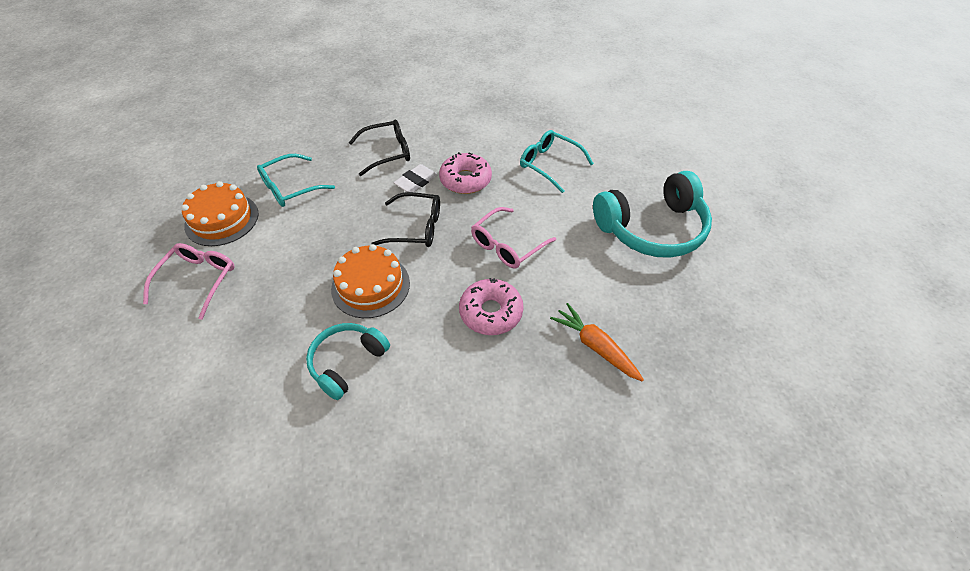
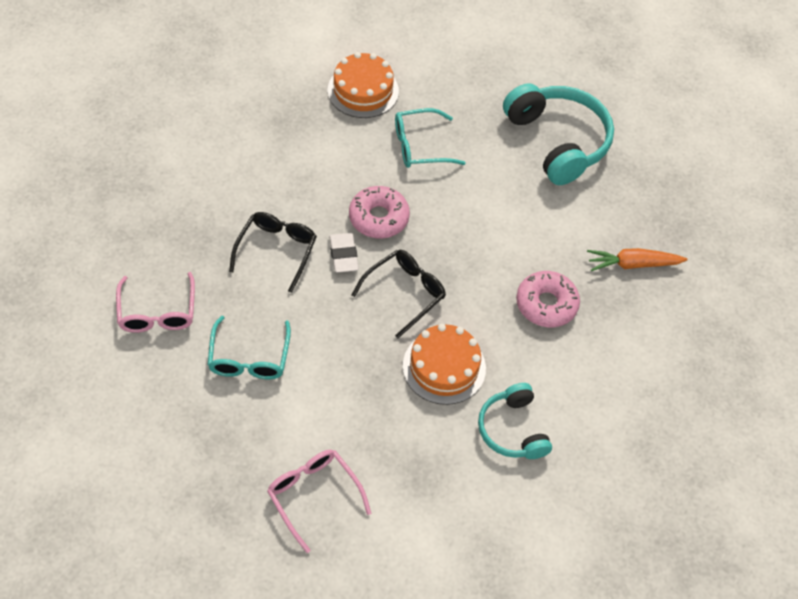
camera: 55 degrees left, 5 degrees up
(222, 219) = (241, 438): orange cake -> orange cake (363, 90)
(507, 245) = (487, 245): pink glasses -> pink glasses (157, 312)
(652, 228) = (558, 141): turquoise headphones -> turquoise headphones turned 45 degrees counterclockwise

